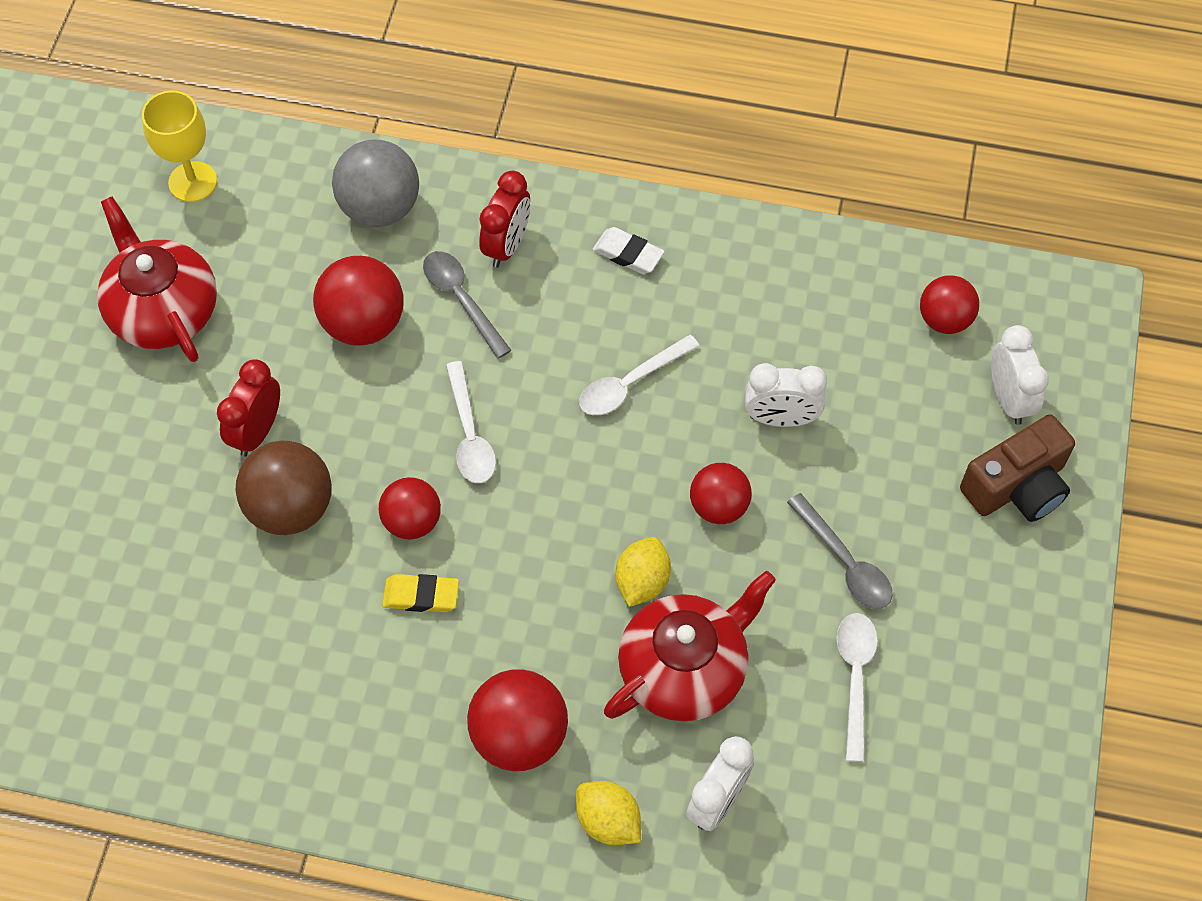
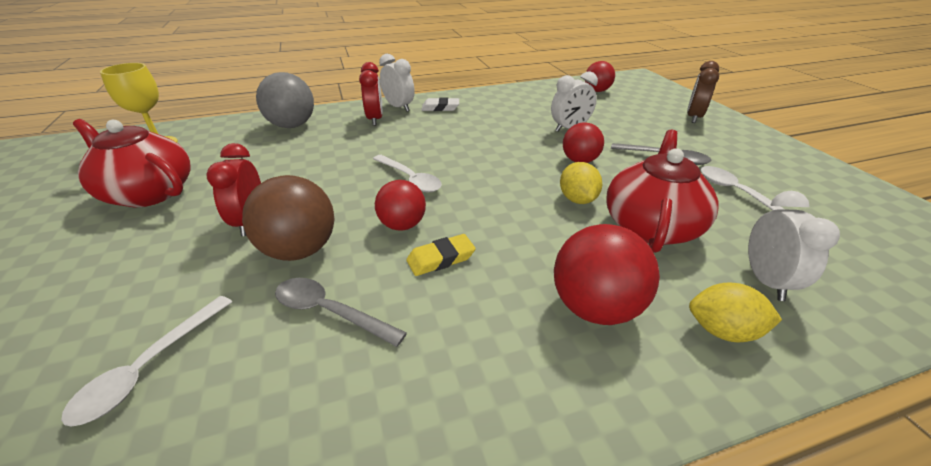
camera: 30 degrees left, 25 degrees down
(363, 323) = (307, 161): red ball -> none
(462, 299) = (363, 139): grey spoon -> grey spoon (330, 312)
(630, 383) = (484, 139): white spoon -> white spoon (149, 367)
(1008, 399) = (651, 100): white clock -> white clock (399, 107)
(1017, 486) = (693, 117): brown camera -> brown clock

